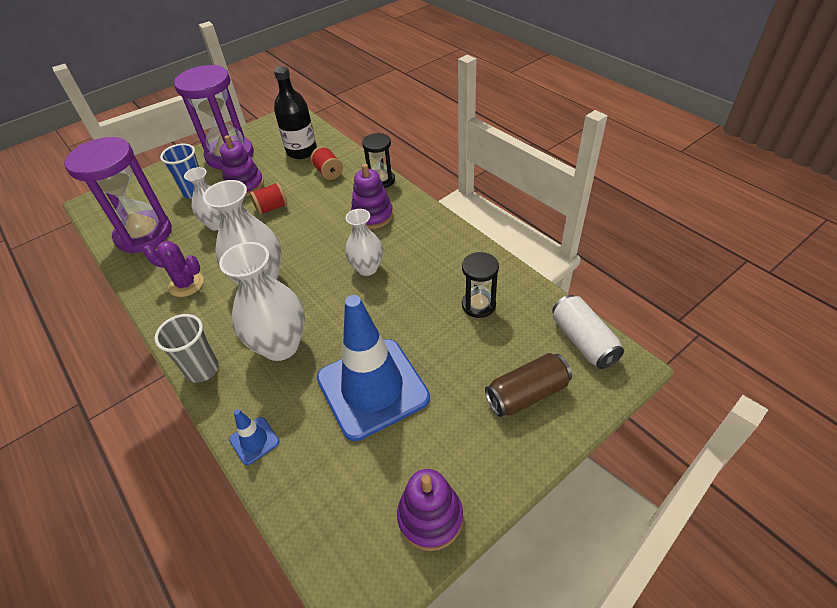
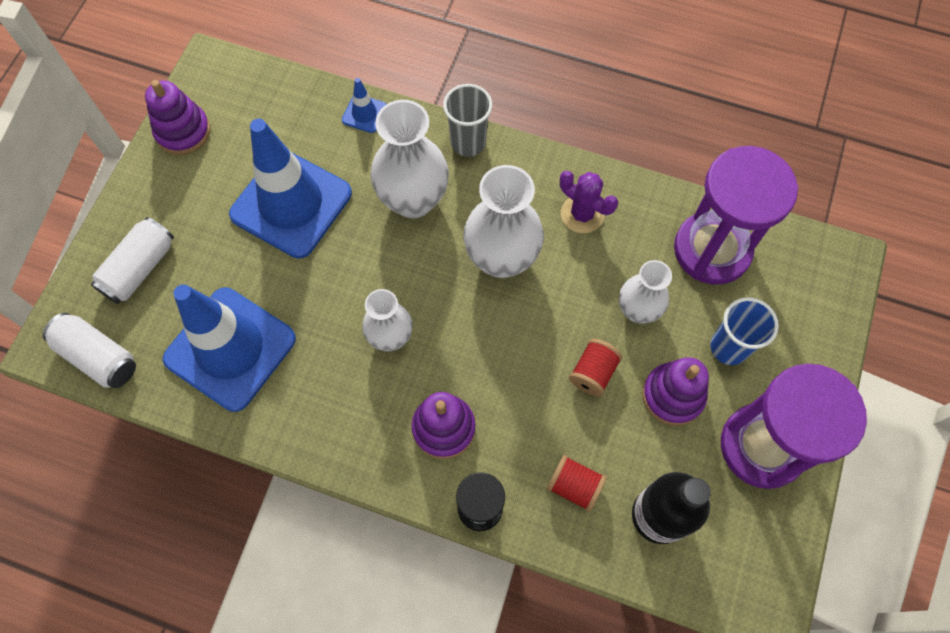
camera: 145 degrees right, 20 degrees up
(186, 284) = (582, 214): purple cactus -> purple cactus turned 60 degrees clockwise
(478, 305) = (230, 349): black hourglass -> blue traffic cone
(527, 394) = (140, 268): brown can -> white can

